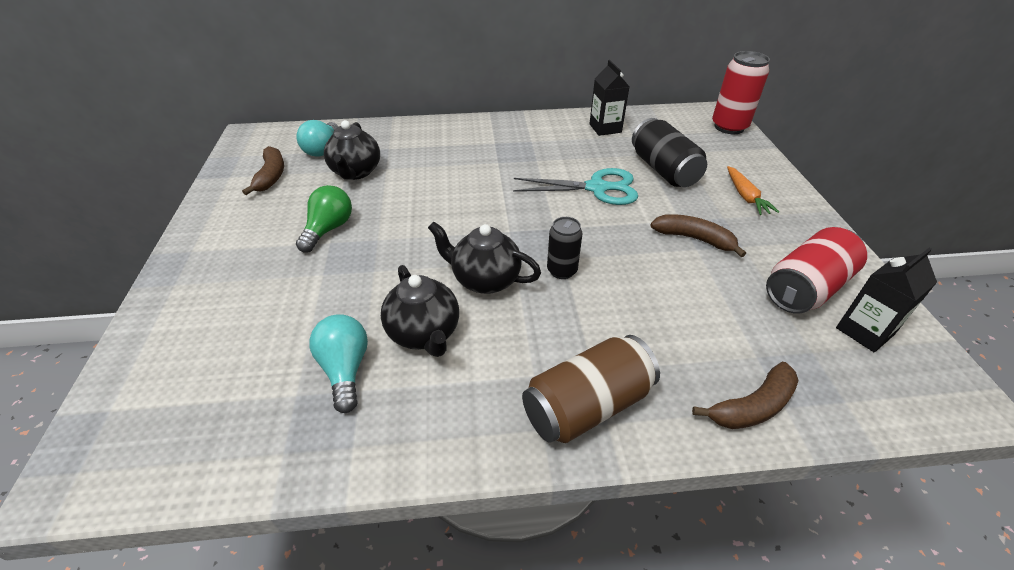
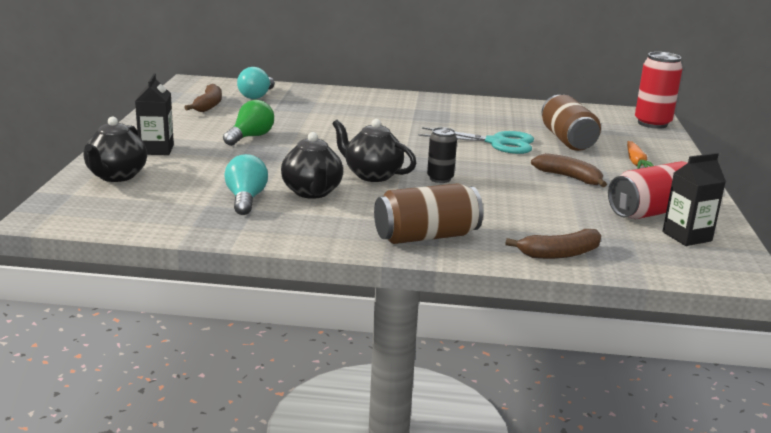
camera: 10 degrees right, 20 degrees down
(356, 172) = (282, 111): black teapot -> black teapot (116, 176)
(605, 128) = (526, 111): black carton -> black carton (156, 150)
(663, 170) = (567, 140): black can -> brown can

